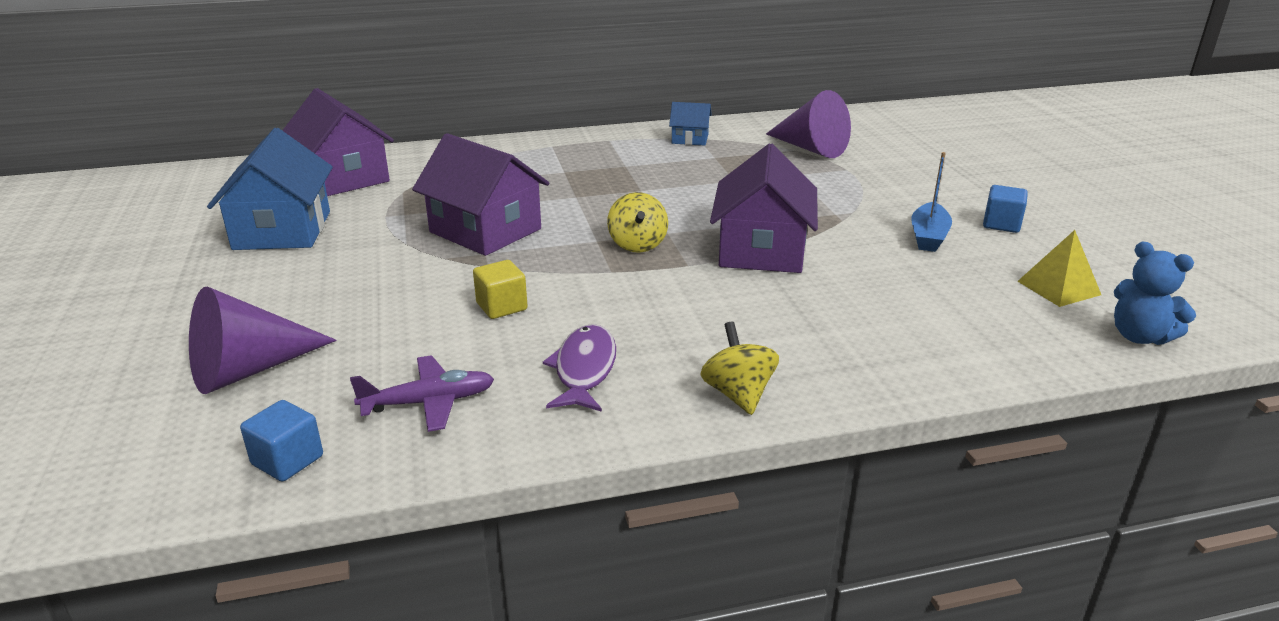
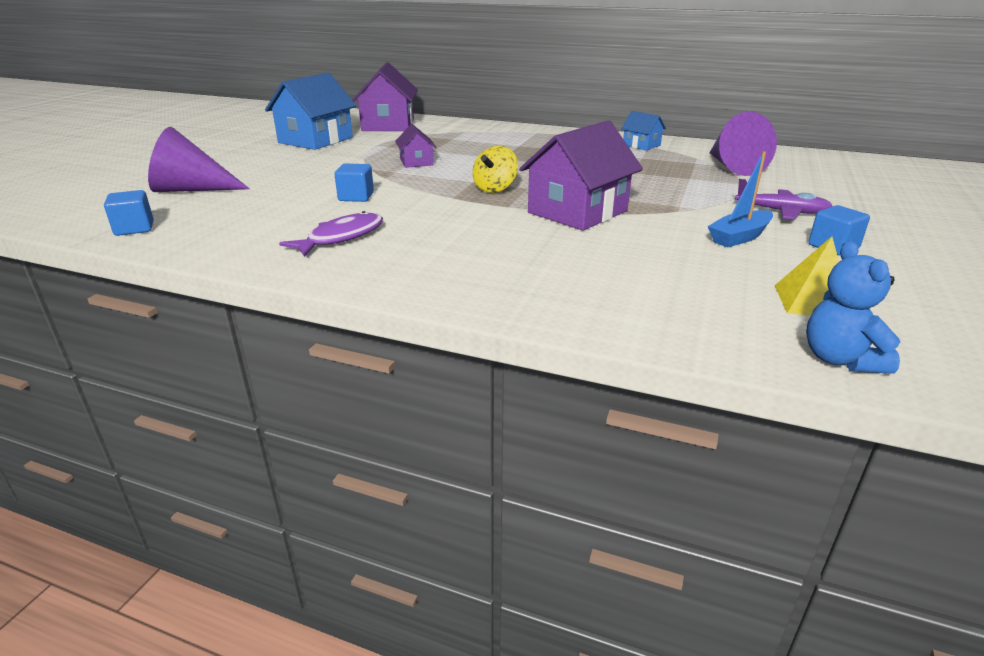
camera: 35 degrees right, 0 degrees up
(429, 402) = (237, 226): purple plane -> purple plane (782, 212)
(485, 230) = (416, 162): purple house -> purple house, size x0.51
(501, 306) = (356, 197): yellow cube -> blue cube
(738, 394) = (407, 278): yellow spinning top -> none

